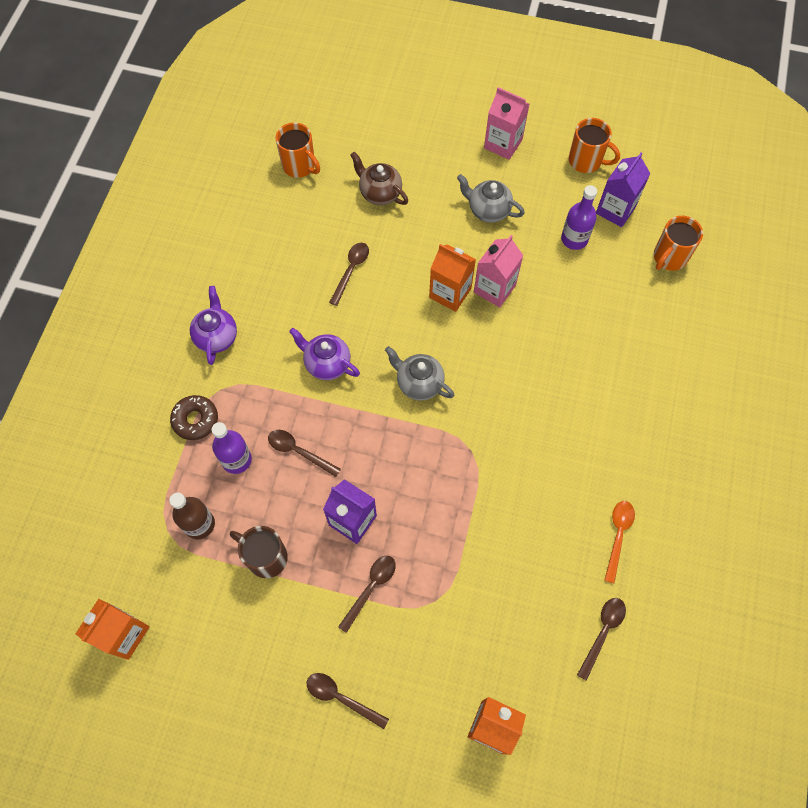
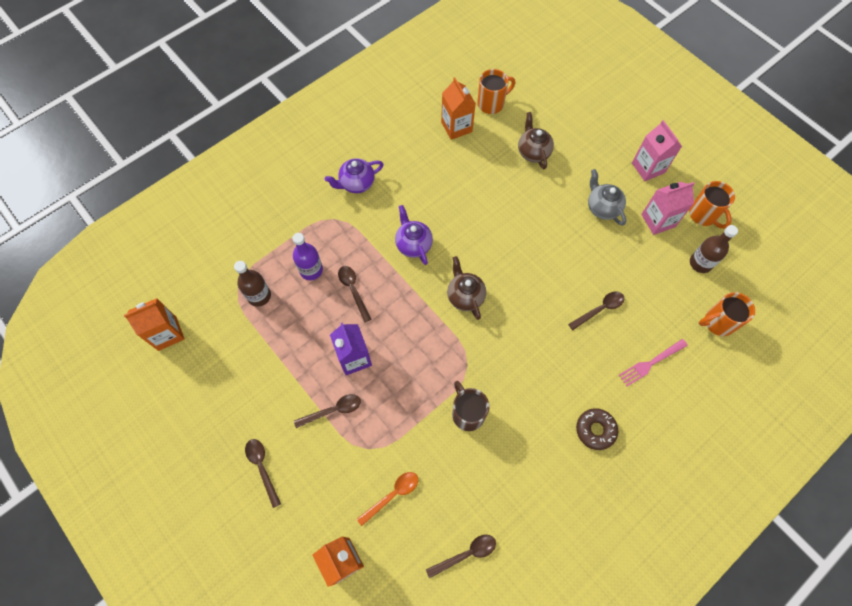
camera: 35 degrees right, 0 degrees up
(195, 420) = (305, 228): brown donut -> brown donut (595, 430)
(216, 336) = (356, 183): purple teapot -> purple teapot turned 150 degrees counterclockwise
(266, 557) = (283, 344): brown mug -> brown mug (467, 413)
(299, 166) = (491, 103): orange mug -> orange mug turned 105 degrees counterclockwise
(351, 270) = (475, 193): brown spoon -> brown spoon (599, 309)
(419, 383) = (465, 296): grey teapot -> brown teapot
(450, 293) = (532, 248): orange carton -> orange carton (456, 127)
(494, 288) = (566, 265): pink carton -> pink carton (658, 220)
(574, 239) = (652, 265): purple bottle -> none
(615, 210) = (700, 263): purple carton -> brown bottle
(618, 536) = (528, 495): orange spoon -> orange spoon (392, 495)
(638, 335) = (650, 363): none -> pink fork

